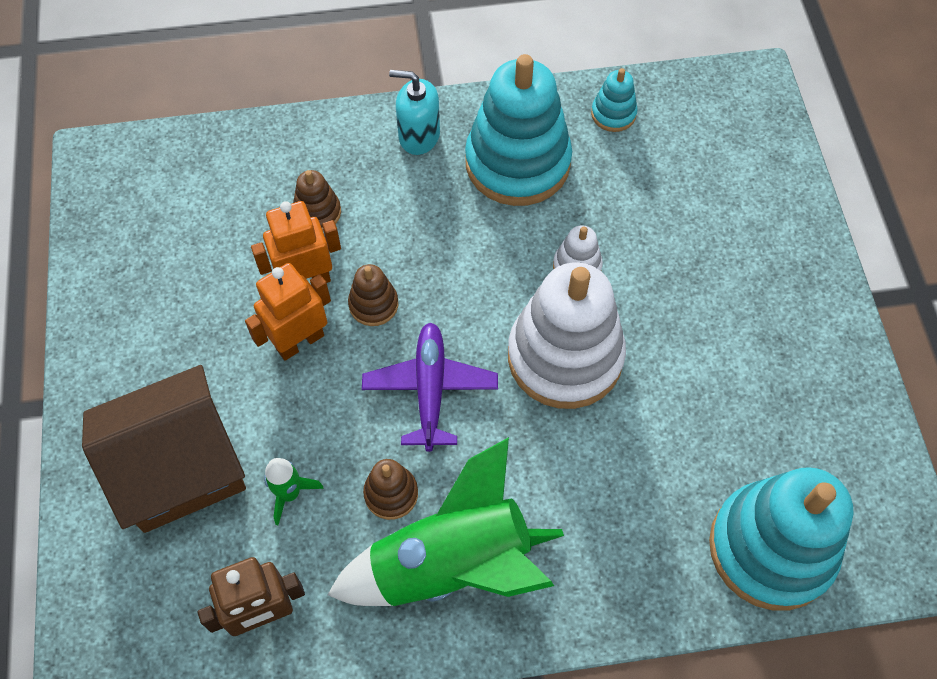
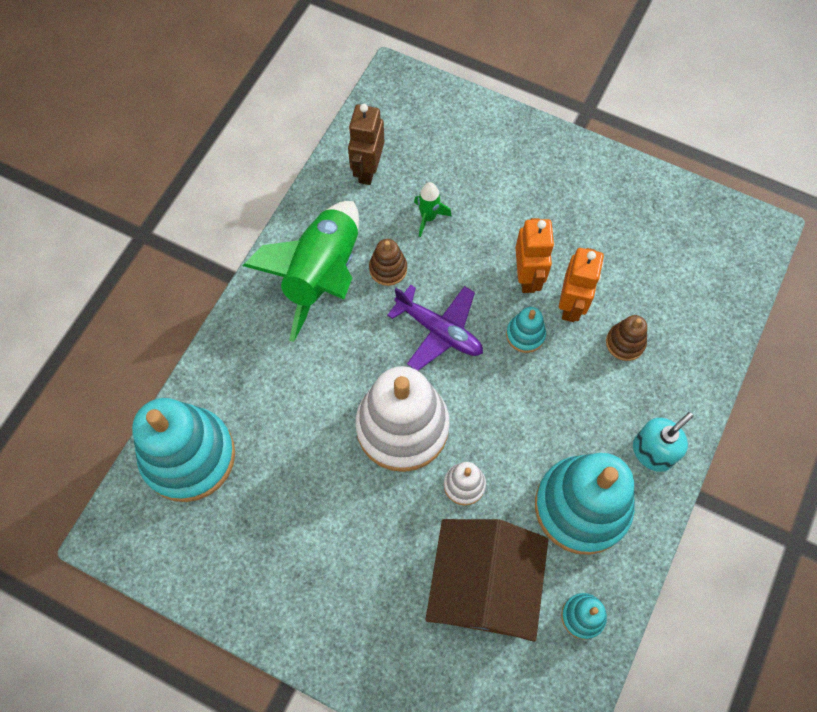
camera: 125 degrees right, 5 degrees up
(179, 466) = (487, 172): brown house -> brown house (483, 585)
(373, 304) = (525, 335): brown stacking toy -> turquoise stacking toy

